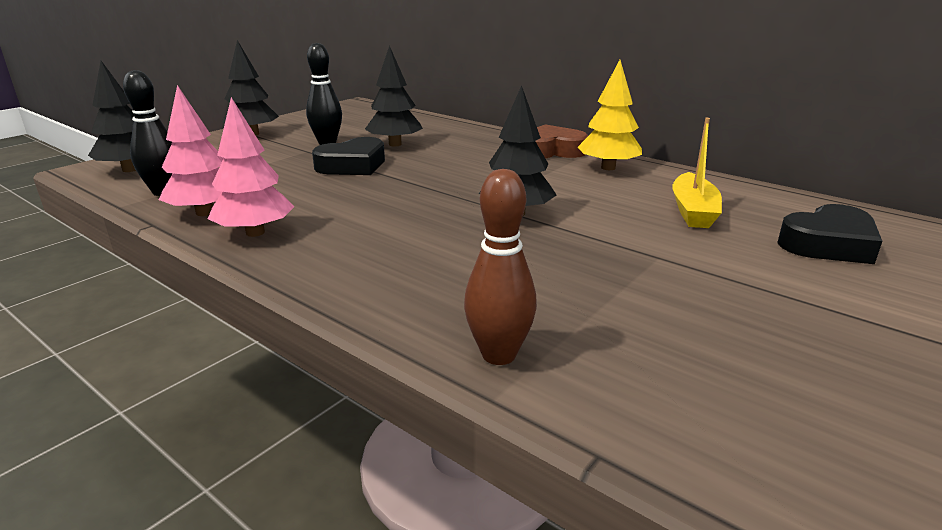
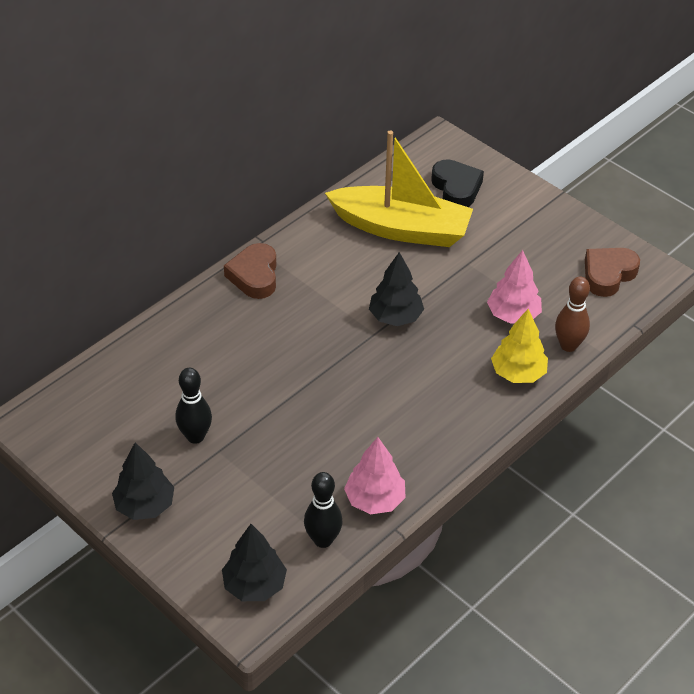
camera: 85 degrees left, 20 degrees up
(255, 232) = (417, 461): pink tree -> pink tree (513, 315)
(352, 165) = (272, 413): black heart -> none
(395, 144) = (211, 383): black tree -> none
(608, 168) = (306, 249): yellow tree -> yellow tree (518, 373)
(693, 211) = (401, 228): yellow boat -> yellow boat, size x1.92
(749, 413) = (608, 275): none -> brown heart

